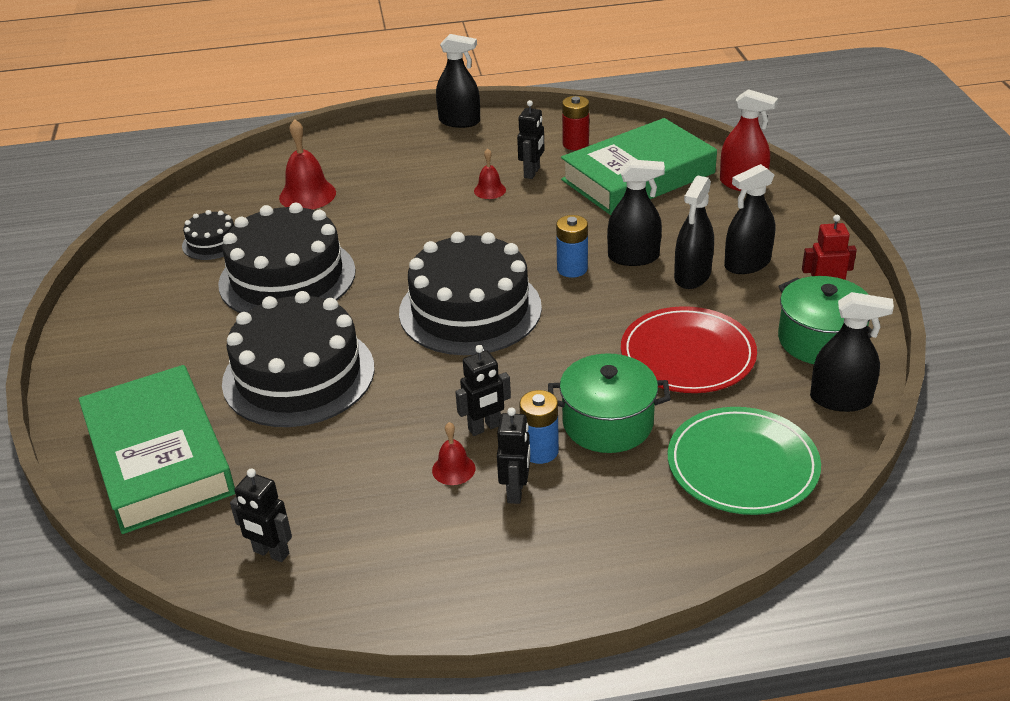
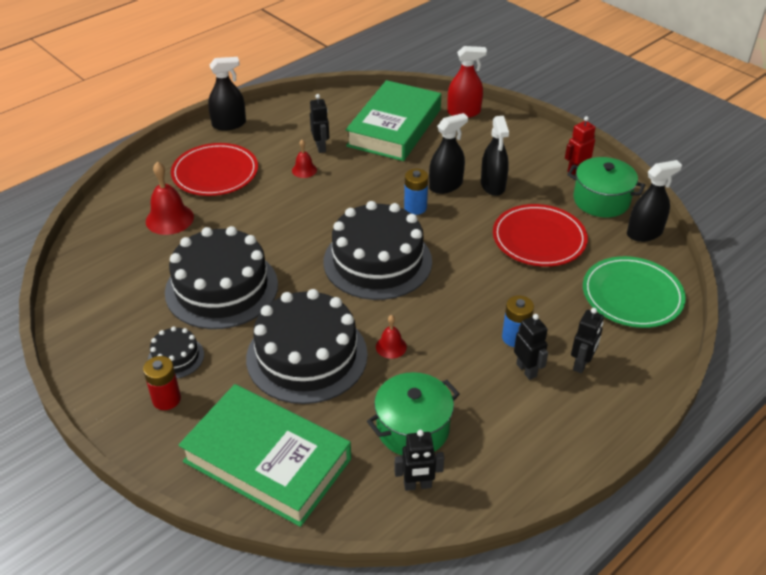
camera: 35 degrees left, 5 degrees up
(212, 242) = (131, 283): black cake -> black cake (176, 357)
(396, 165) = (215, 173): none -> red plate
(453, 469) = (475, 373): red bell -> red bell (391, 346)
(485, 427) = (467, 337): black robot -> black robot (581, 364)
(575, 144) = (330, 116): red battery -> red battery (166, 399)
(607, 423) = (536, 302): green pot -> green pot (413, 428)
(747, 264) = (516, 166): black spray bottle -> none

